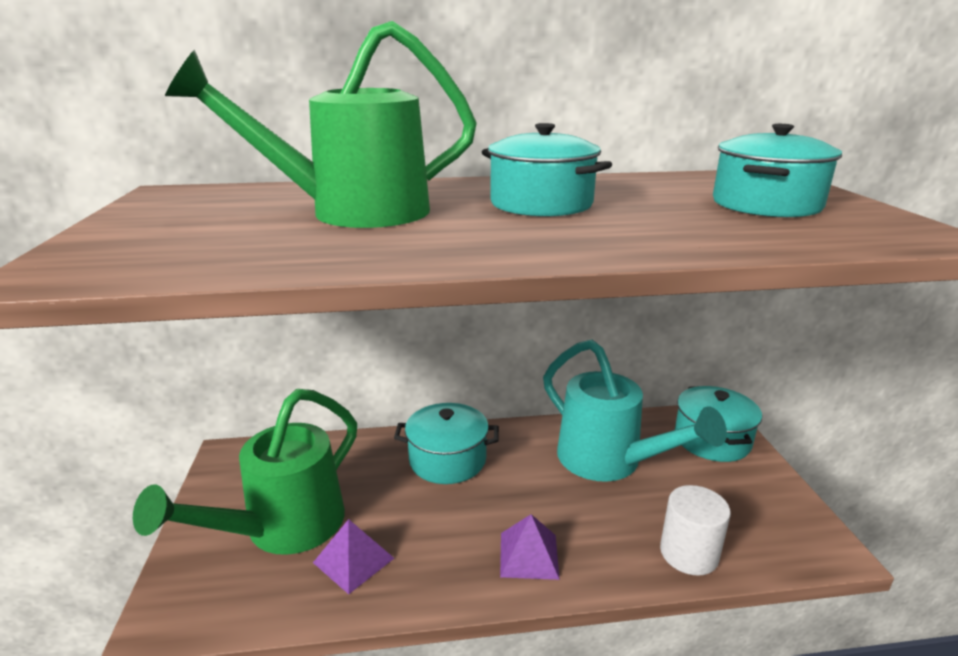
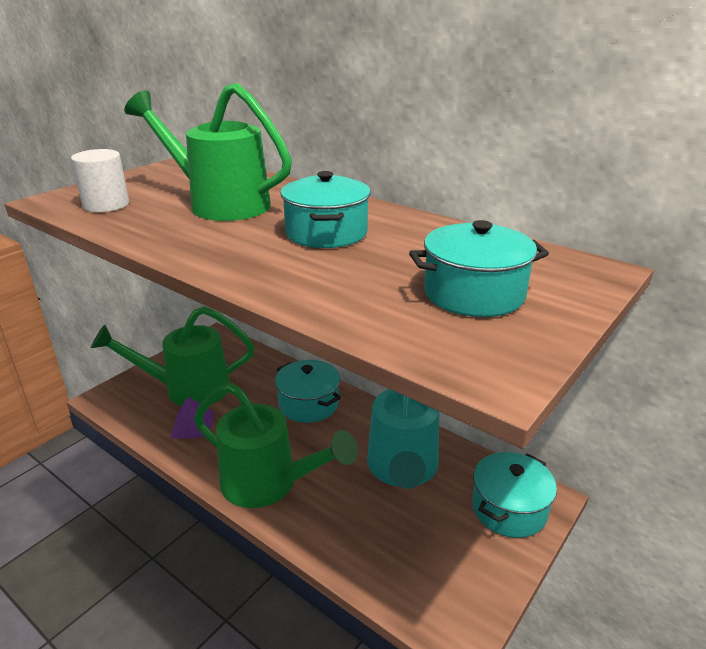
camera: 45 degrees right, 5 degrees up
(528, 555) = (268, 483): purple pyramid -> green watering can
(689, 553) = (355, 555): white cylinder -> white cylinder (106, 205)

